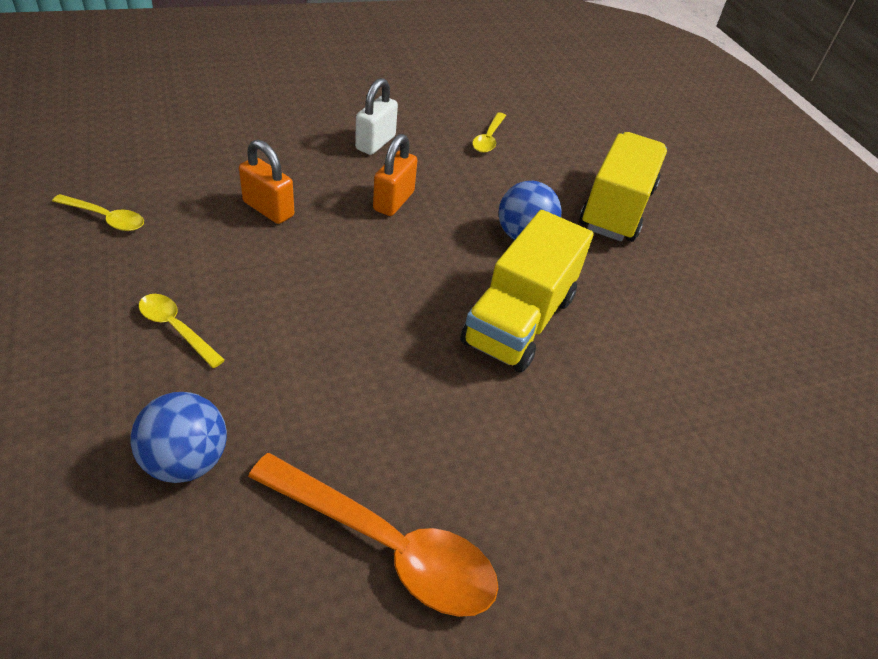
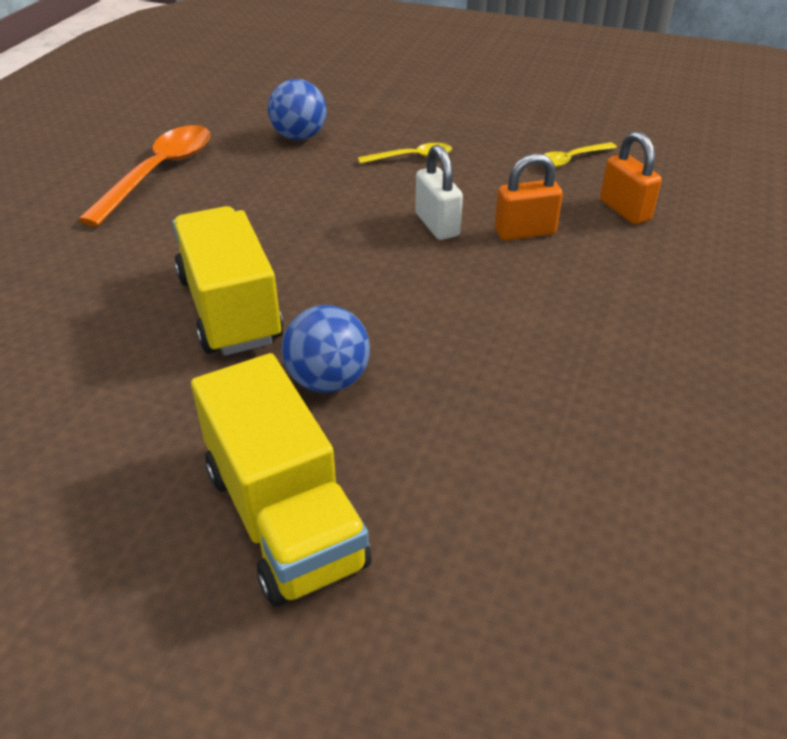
camera: 135 degrees right, 5 degrees down
(375, 143) = (609, 348): white padlock -> white padlock (437, 225)
(386, 545) = (159, 173): orange spoon -> orange spoon turned 135 degrees clockwise
(393, 201) = (476, 311): orange padlock -> orange padlock (624, 210)
(488, 138) = (558, 472): yellow spoon -> none

